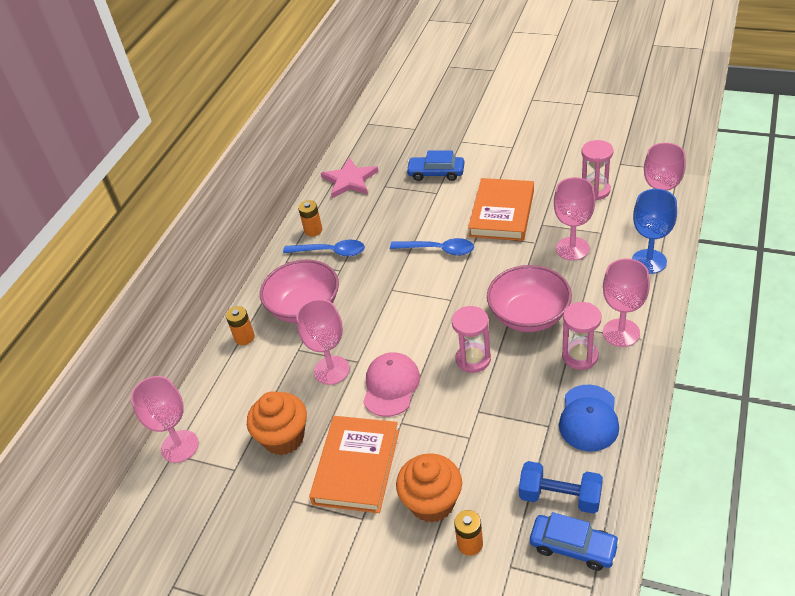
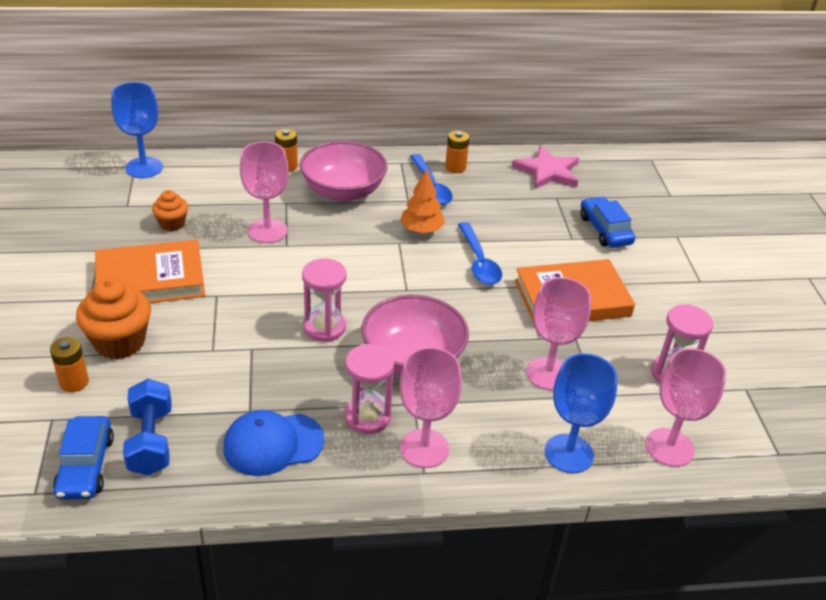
camera: 55 degrees right, 5 degrees down
(179, 446) = (144, 168): pink goblet -> blue goblet
(283, 438) = (172, 224): orange cupcake -> orange cupcake, size x0.58
(383, 272) = (421, 230): none -> orange tree
(391, 386) = (262, 276): pink cap -> none

